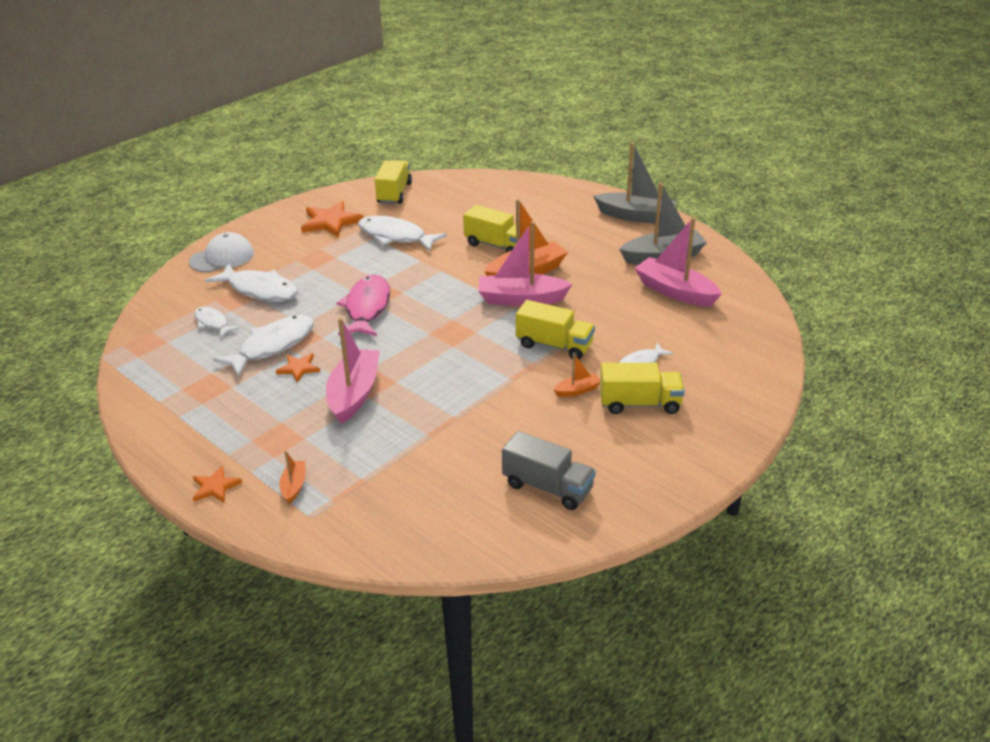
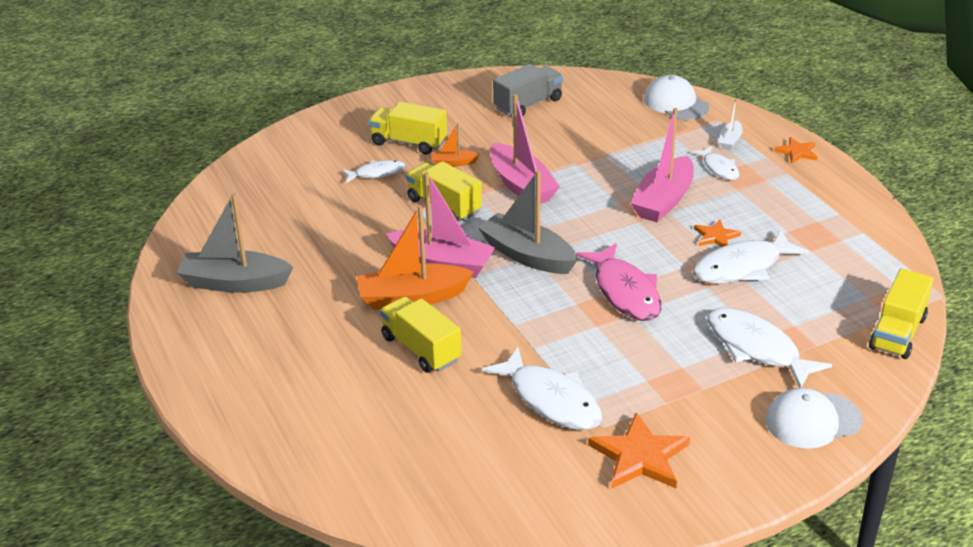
camera: 160 degrees left, 0 degrees up
(213, 323) = (815, 312): white fish -> white fish (719, 168)
(294, 486) = (730, 141): orange boat -> white boat
(367, 308) = (625, 292): pink fish -> pink fish turned 45 degrees counterclockwise
(368, 533) = (676, 103): none -> white cap
(394, 193) = (518, 501): yellow truck -> yellow truck (897, 333)
(547, 487) = (528, 104): grey truck -> grey truck turned 90 degrees clockwise
(636, 216) = (200, 355): grey boat -> grey boat (527, 255)
(675, 292) = (269, 236): pink boat -> pink boat (521, 185)

